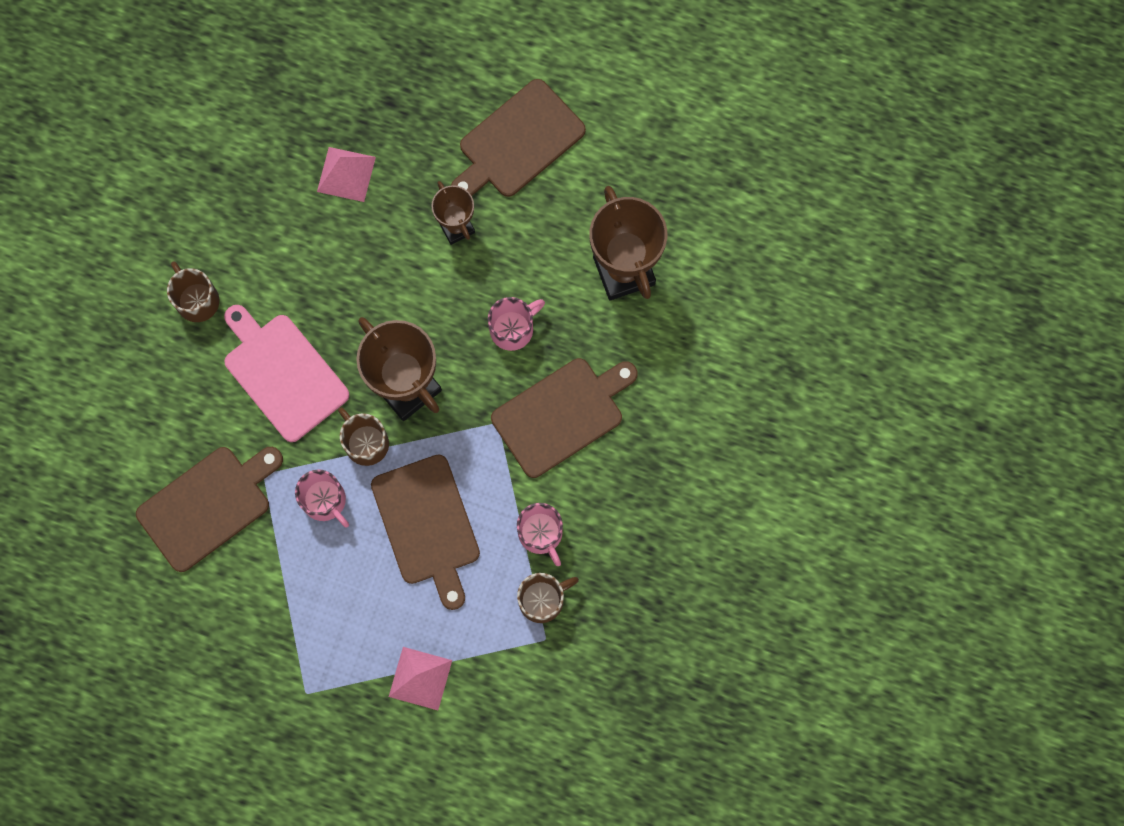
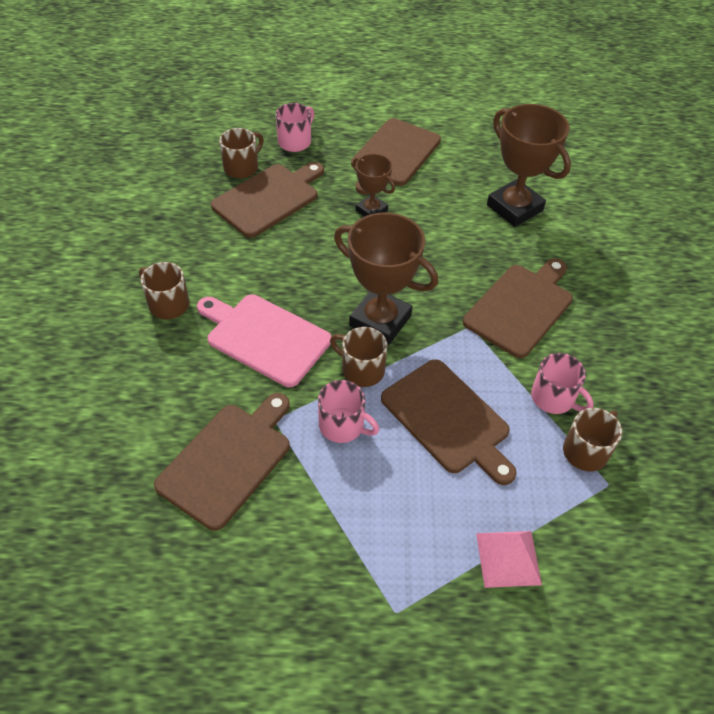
camera: 20 degrees left, 25 degrees down
(330, 113) = (242, 167): none -> brown mug
(346, 174) = (268, 198): pink pyramid -> brown cutting board
(513, 329) = (449, 261): pink mug -> pink mug (295, 141)

